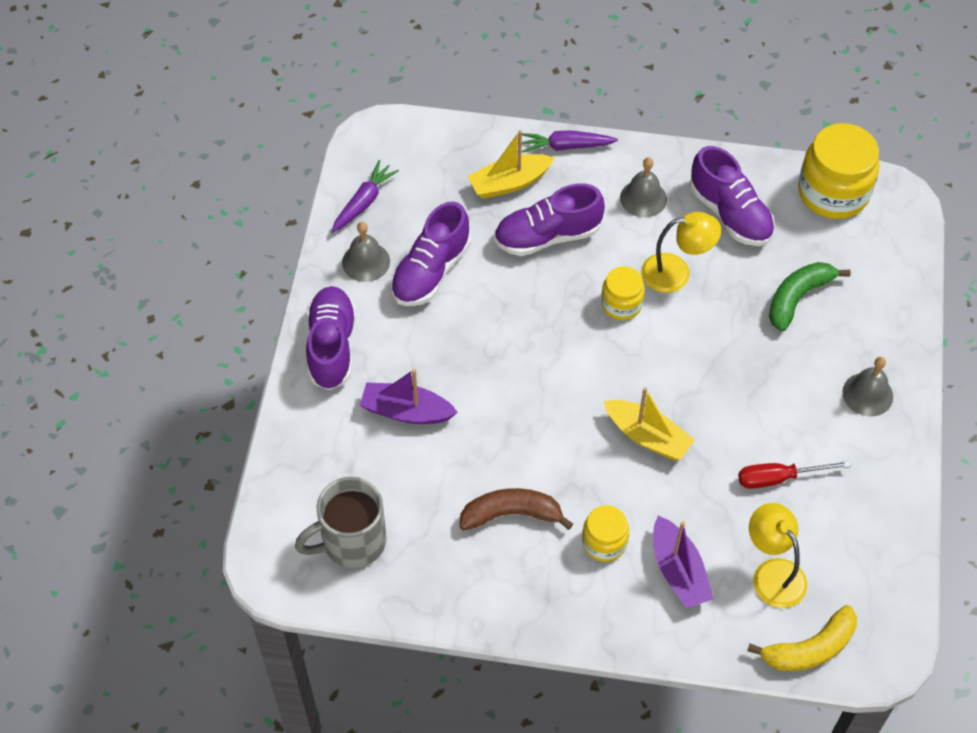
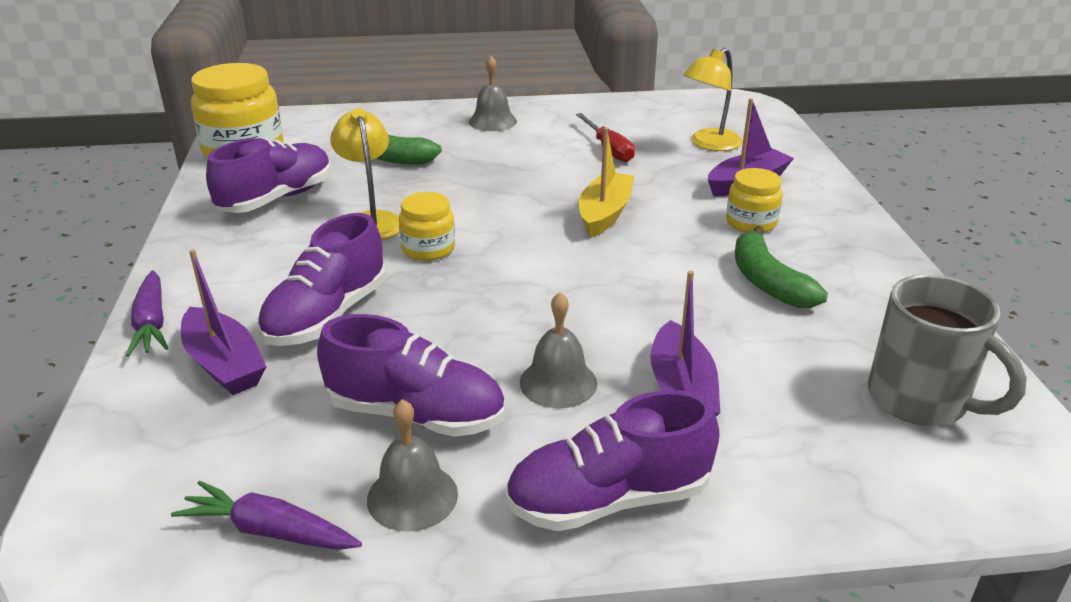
camera: 105 degrees left, 25 degrees down
(509, 183) = (224, 364): yellow boat -> purple boat
(511, 514) = (767, 282): brown banana -> green banana
(547, 236) = (327, 316): purple shoe -> purple shoe turned 60 degrees clockwise
(643, 198) = (253, 253): grey bell -> grey bell (558, 382)
(810, 649) = (765, 126): yellow banana -> none

